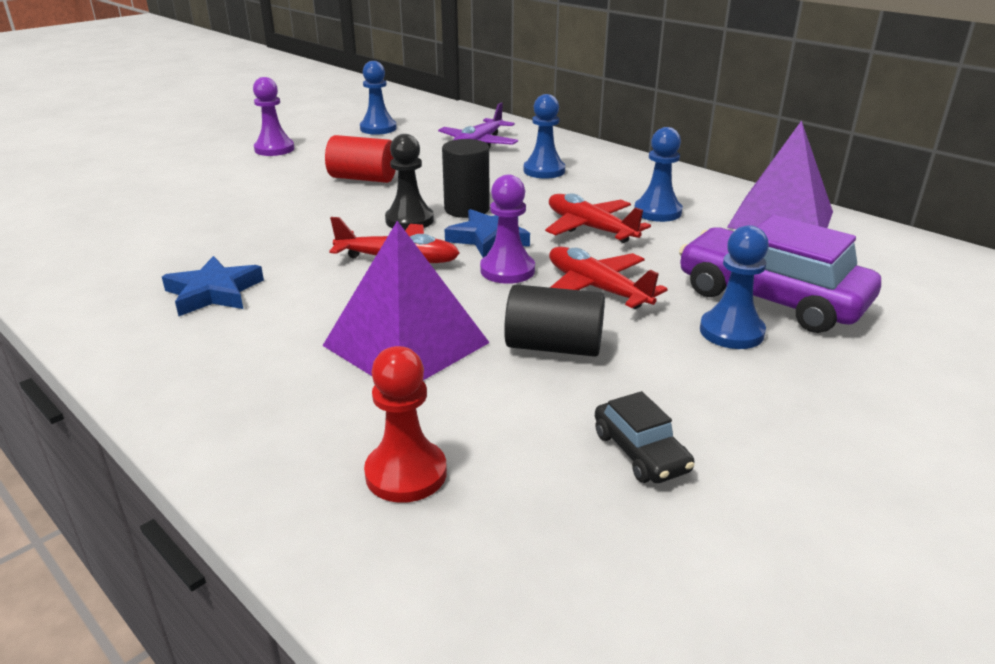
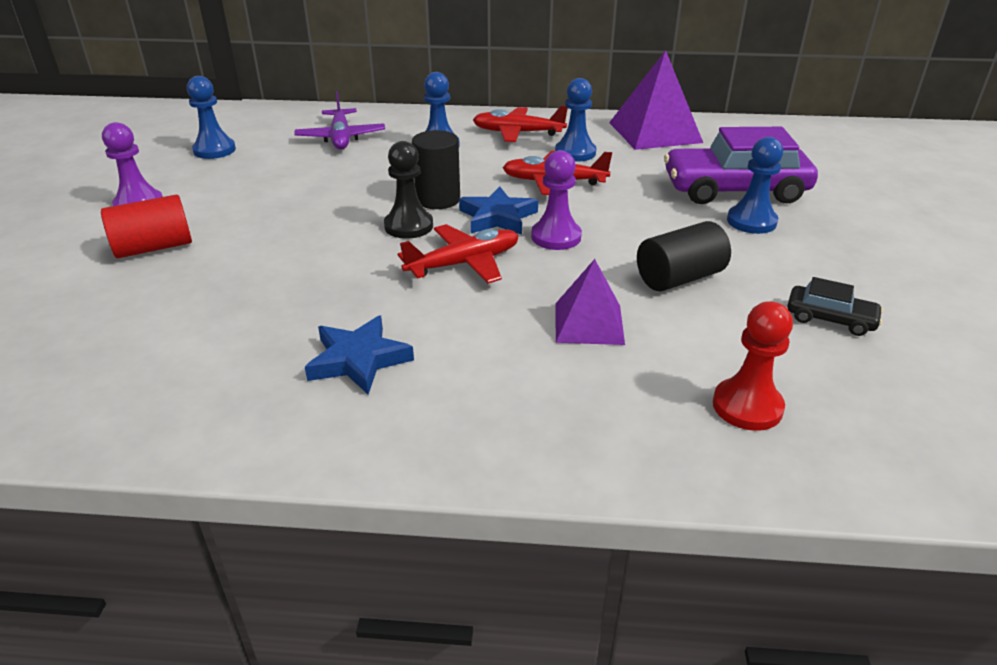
camera: 40 degrees left, 5 degrees up
(363, 178) = (294, 203): red cylinder -> red cylinder (154, 247)
(406, 344) = (589, 323): purple pyramid -> purple pyramid, size x0.61
(596, 288) = (634, 225): red plane -> red plane (517, 133)

